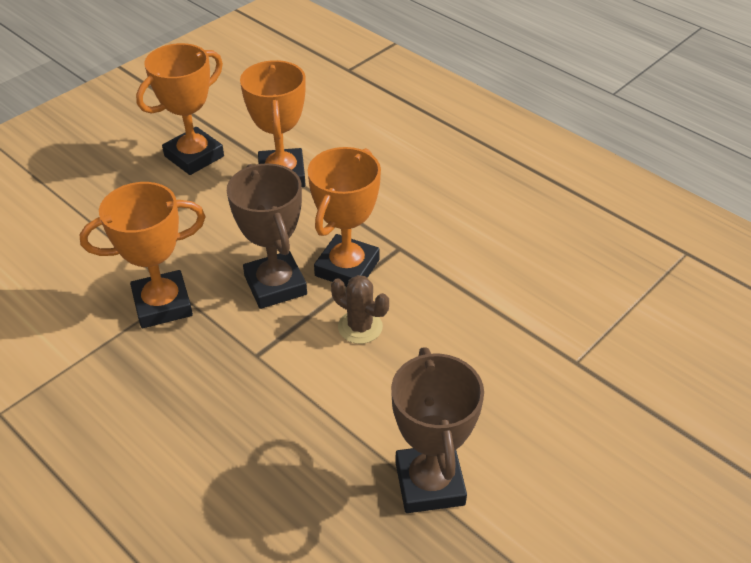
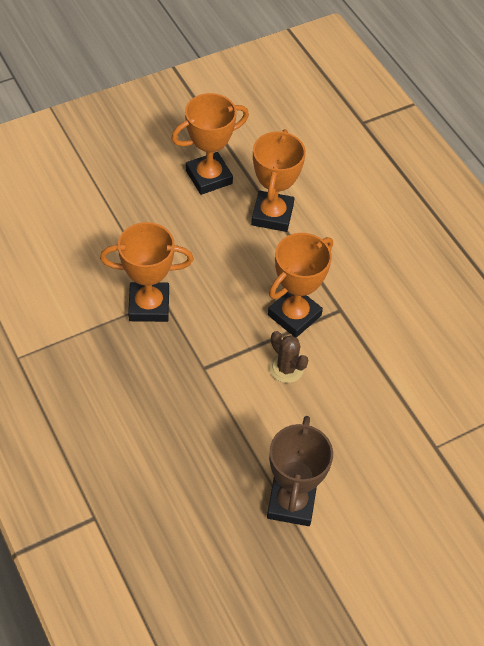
camera: 15 degrees right, 10 degrees up
(275, 285) = (235, 314): brown trophy -> none

